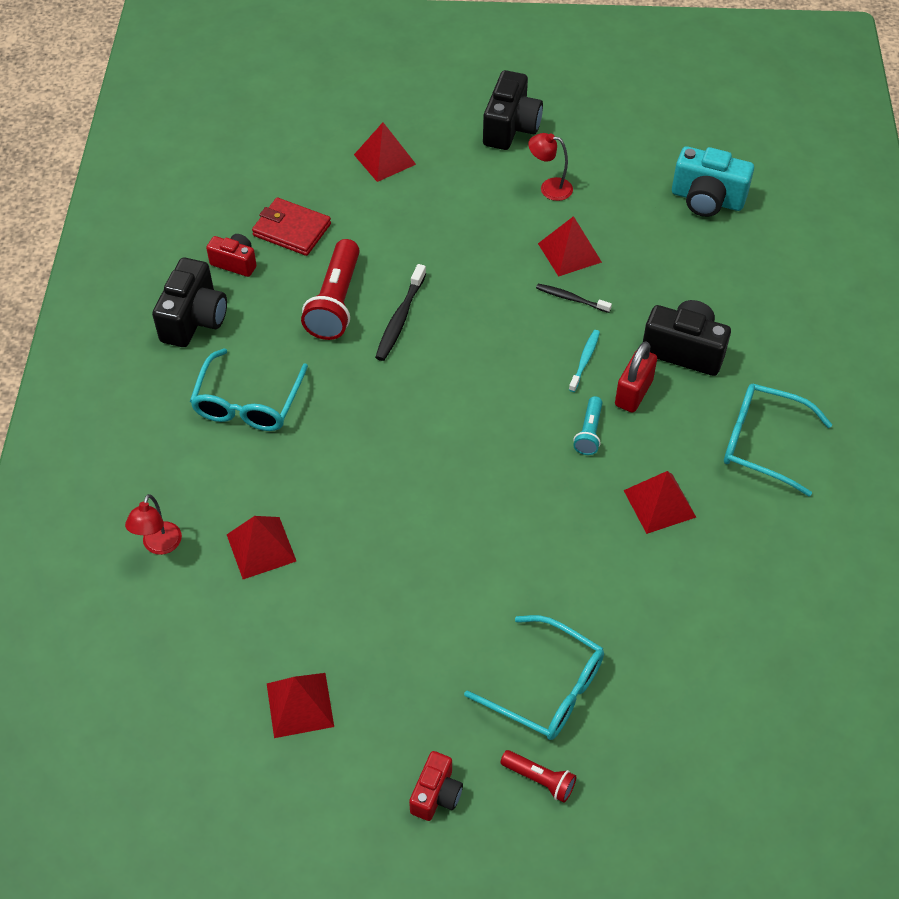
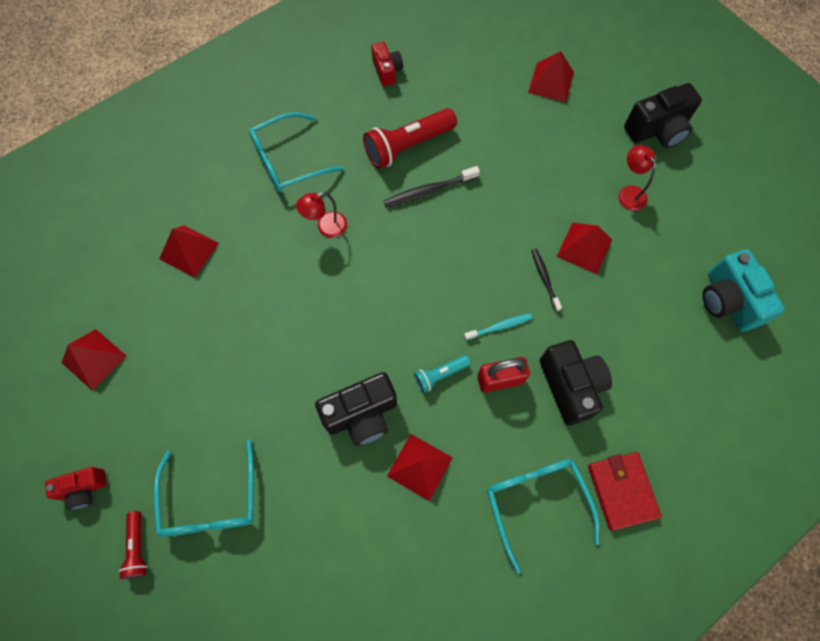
camera: 50 degrees right, 15 degrees up
(159, 546) = (148, 197): red lamp -> red lamp (326, 227)
(194, 319) = (325, 85): black camera -> black camera (361, 414)
(292, 230) = (442, 79): red wallet -> red wallet (622, 491)

